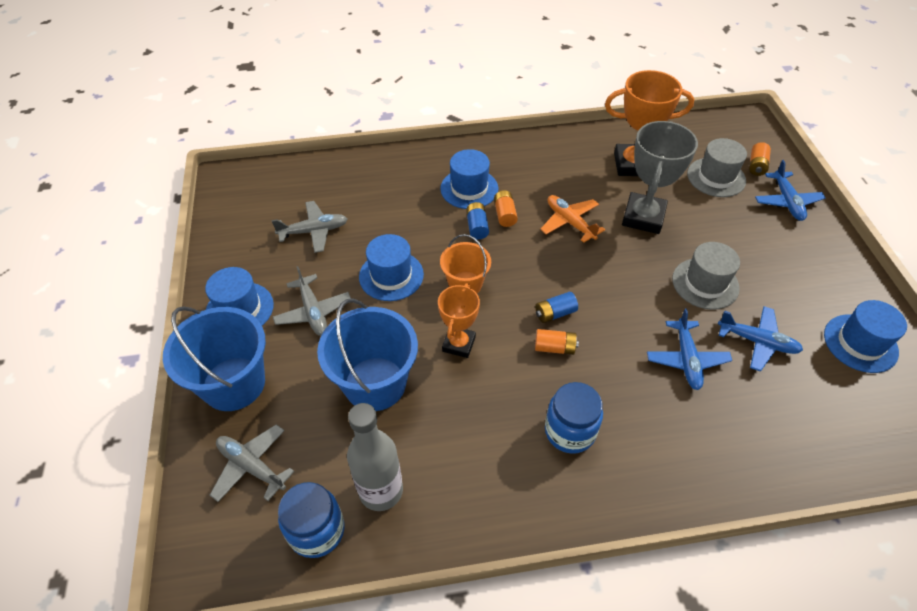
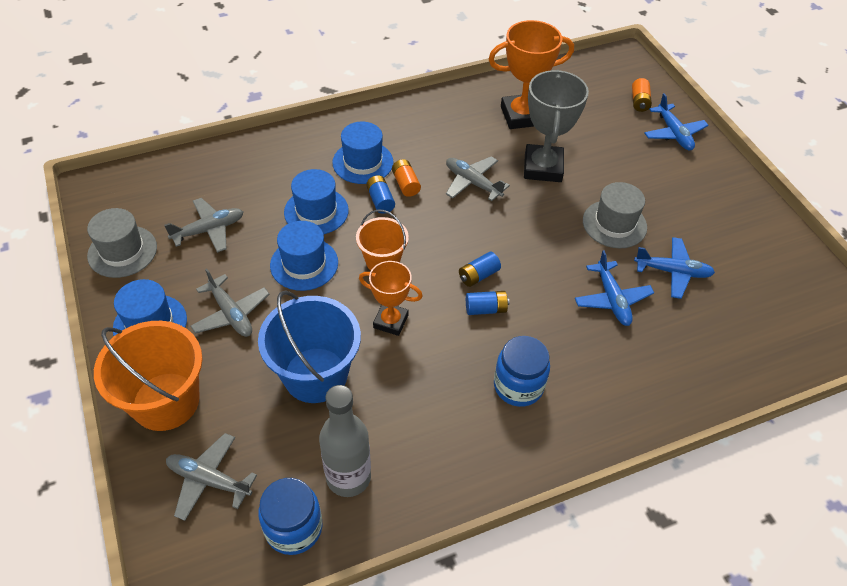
camera: 15 degrees left, 0 degrees up
(234, 383) = (166, 401): blue bucket -> orange bucket
(459, 344) = (390, 321): orange trophy -> orange trophy turned 75 degrees counterclockwise
(554, 347) = (486, 309): orange battery -> blue battery
(570, 222) = (472, 183): orange plane -> grey plane
(716, 177) = (603, 118): grey hat -> grey hat (122, 251)
(860, 343) = (763, 258): blue hat -> blue hat (316, 211)

